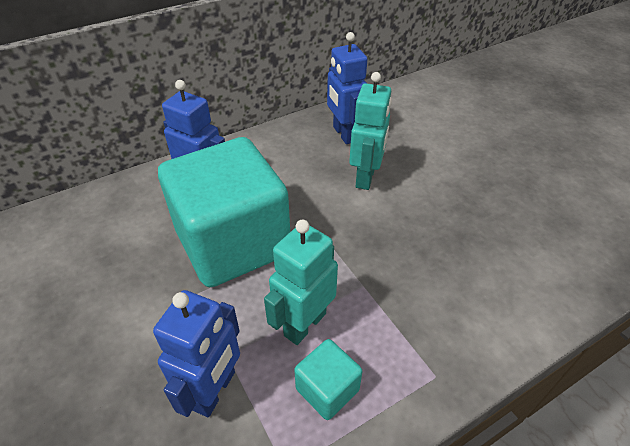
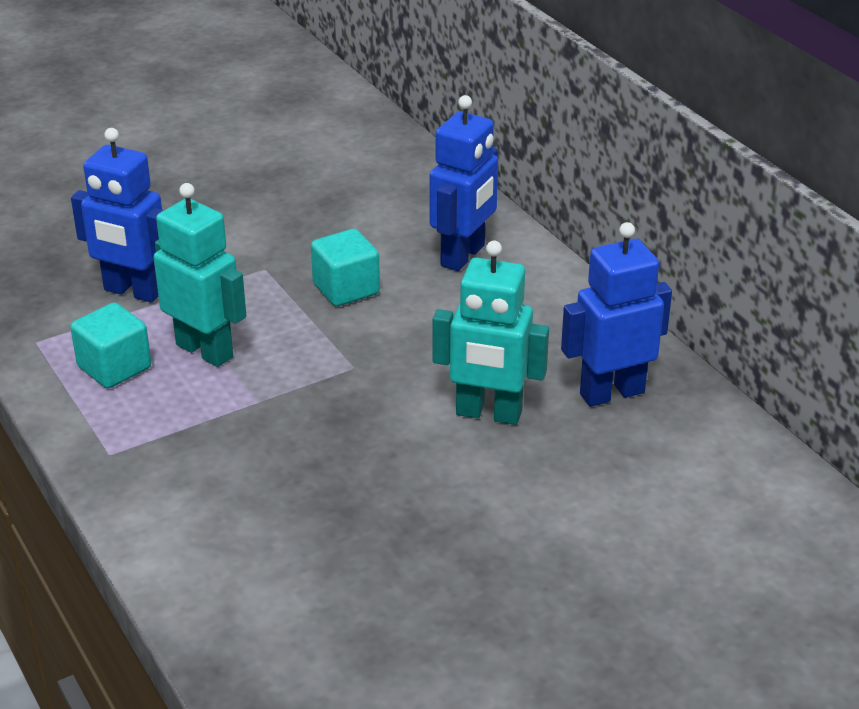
camera: 90 degrees right, 10 degrees down
(233, 243) = (346, 289): turquoise cube -> turquoise cube, size x0.41

